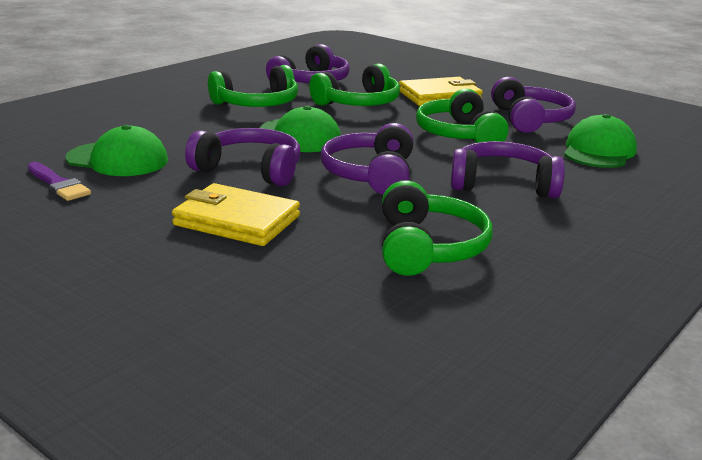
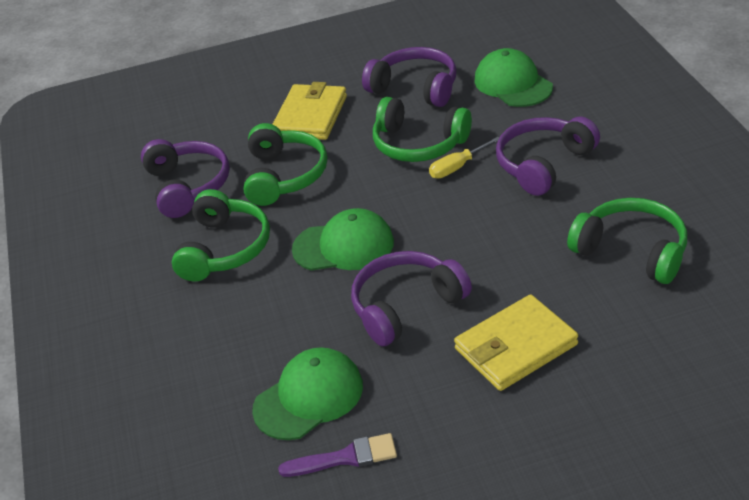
camera: 50 degrees left, 15 degrees up
(370, 174) = (471, 232): purple headphones -> none
(449, 153) = (457, 167): none -> yellow screwdriver

